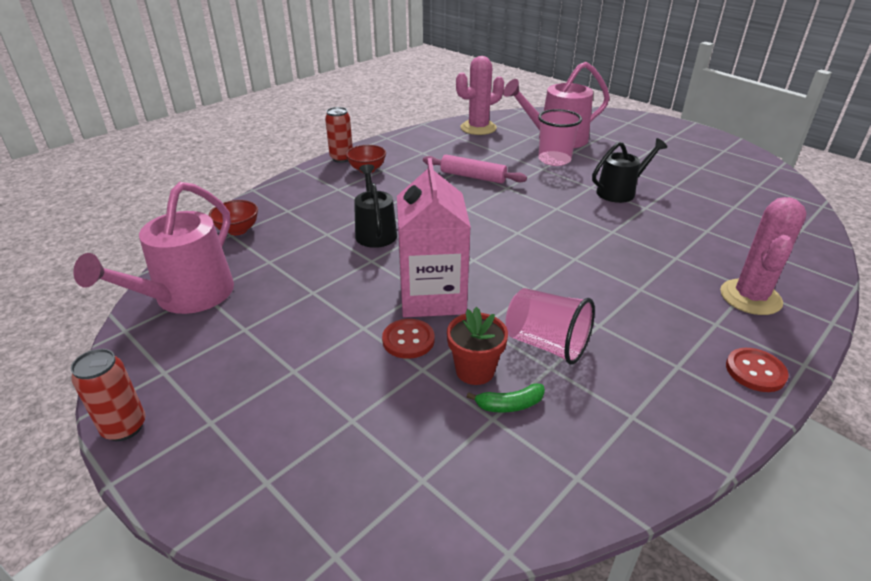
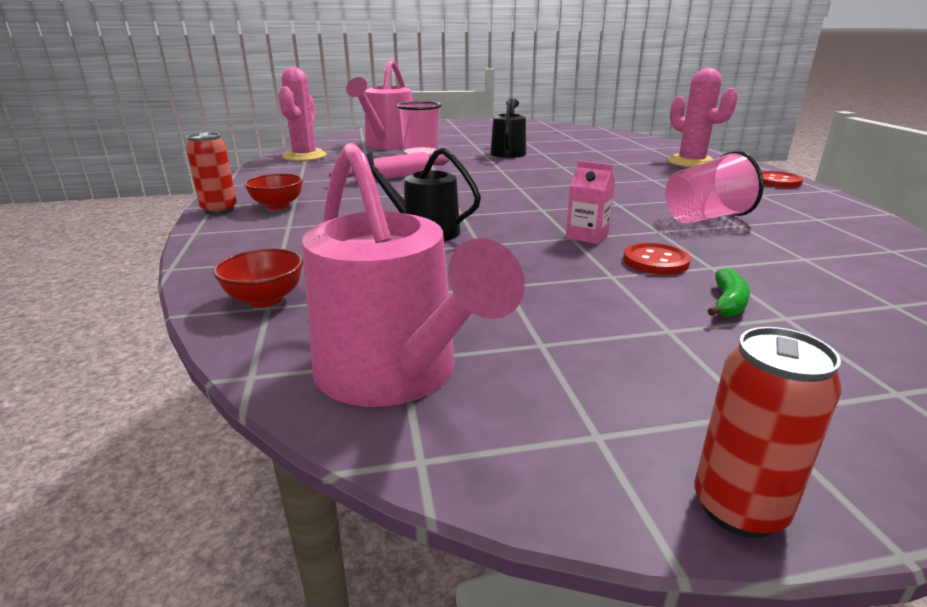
camera: 55 degrees left, 10 degrees down
(432, 296) = (587, 236): pink carton -> pink carton, size x0.46
(475, 370) = (728, 248): red flower pot -> none
(509, 405) = (787, 248): green banana -> green banana (728, 303)

